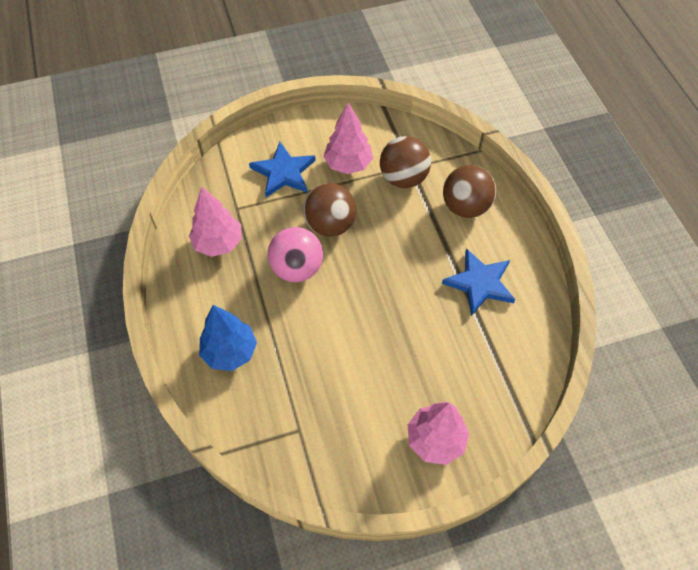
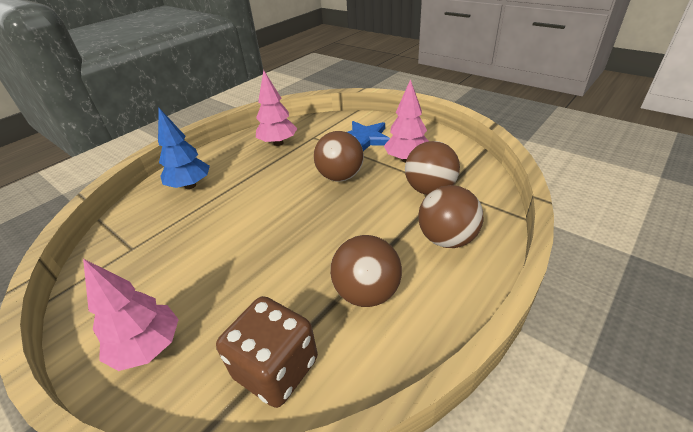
camera: 60 degrees right, 20 degrees down
(297, 268) = (285, 180): pink ball -> none
(480, 283) = (367, 293): blue star -> brown ball
(505, 365) = (276, 368): none -> brown dice

